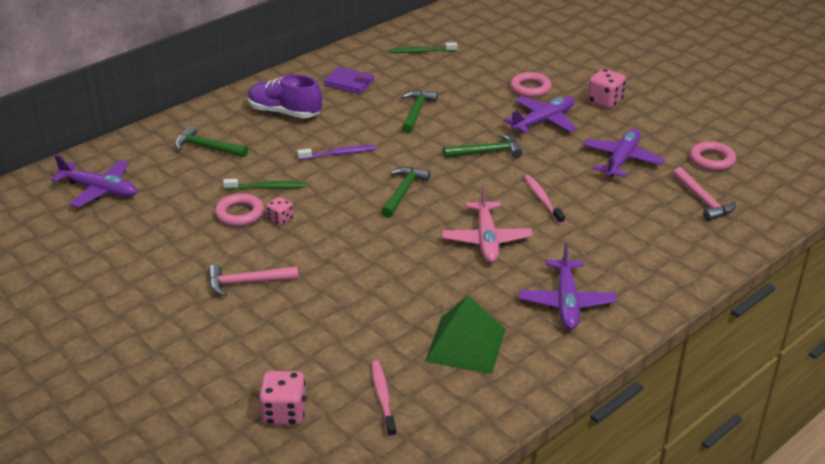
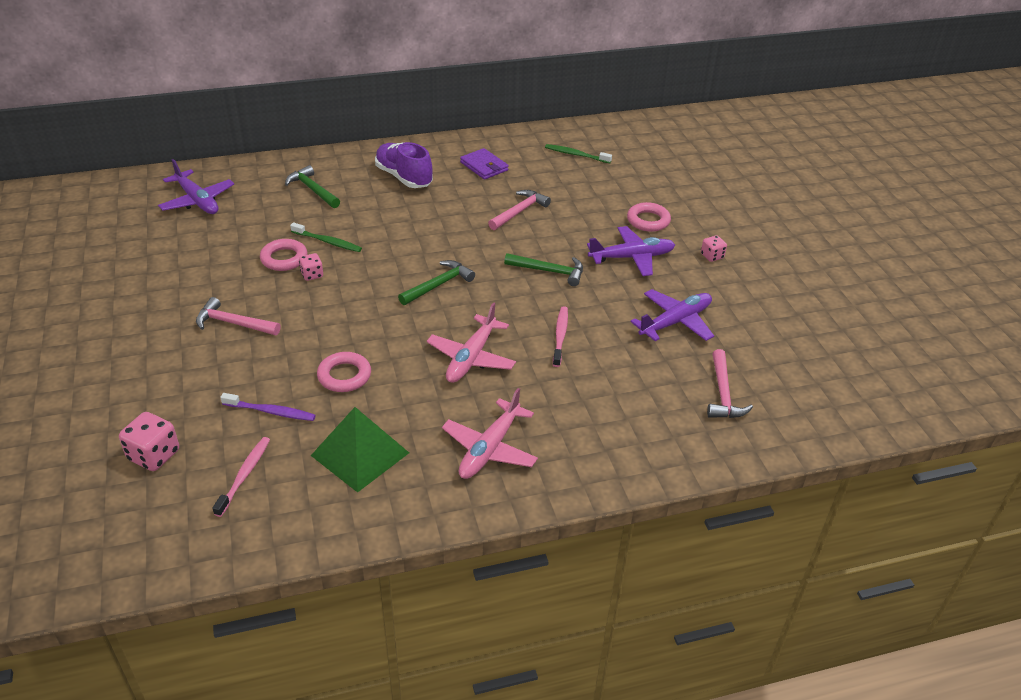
camera: 25 degrees right, 5 degrees up
(339, 154) = (415, 230): purple toothbrush -> purple toothbrush (271, 412)
(416, 112) = (519, 212): green hammer -> pink hammer
(566, 302) = (490, 448): purple plane -> pink plane
(605, 101) = (712, 256): pink dice -> pink dice, size x0.60
(711, 160) = (771, 353): pink ring -> pink ring (344, 376)

